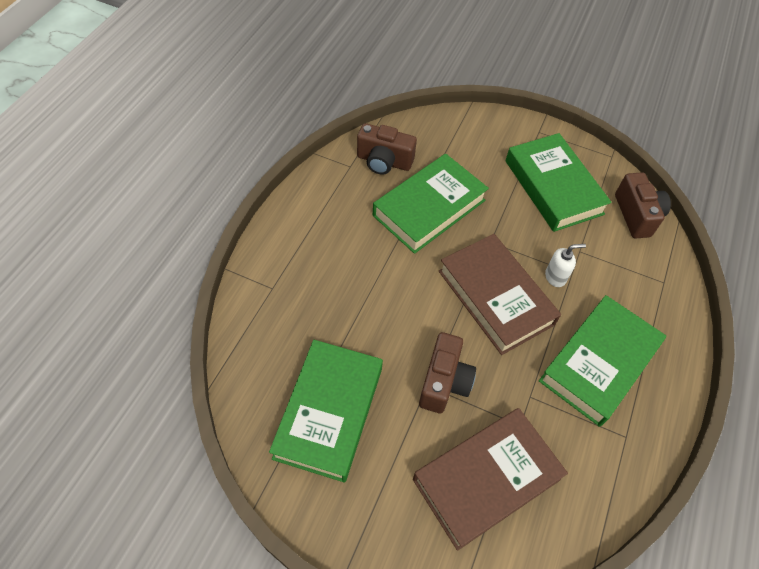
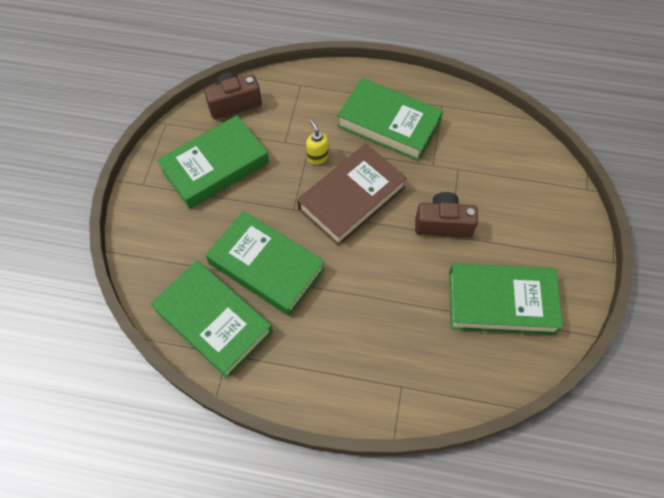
camera: 100 degrees left, 5 degrees up
(384, 161) = (213, 321): brown camera -> green book
(486, 479) = (507, 185): brown book -> none
(555, 277) = (317, 157): white soap dispenser -> yellow soap dispenser

